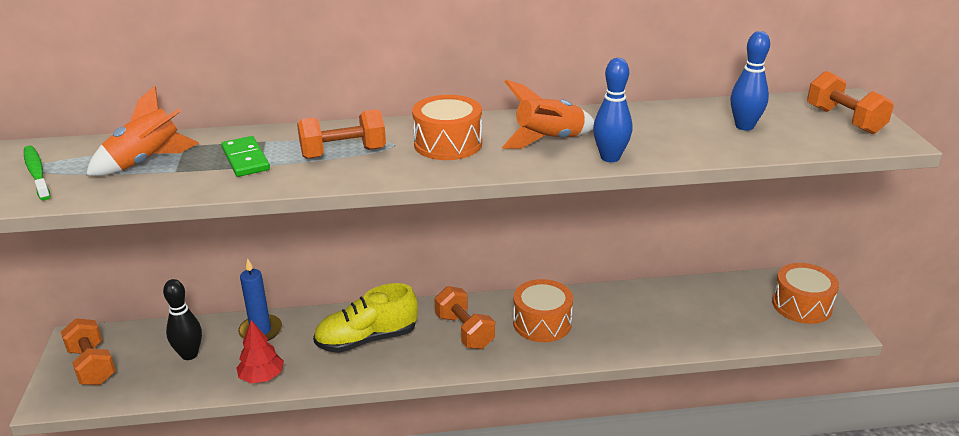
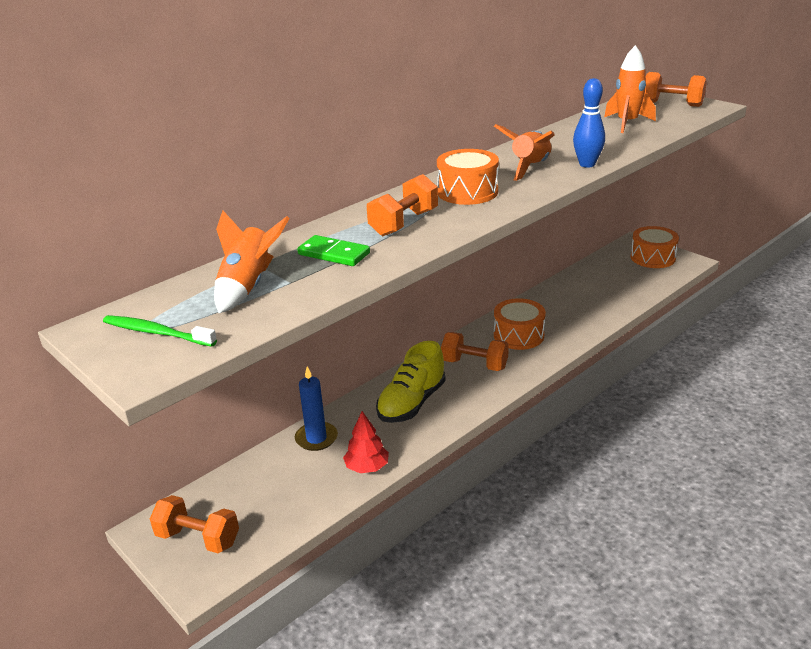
camera: 35 degrees left, 0 degrees up
(189, 354) = (279, 484): black bowling pin -> none
(744, 126) = (627, 123): blue bowling pin -> orange rocket

